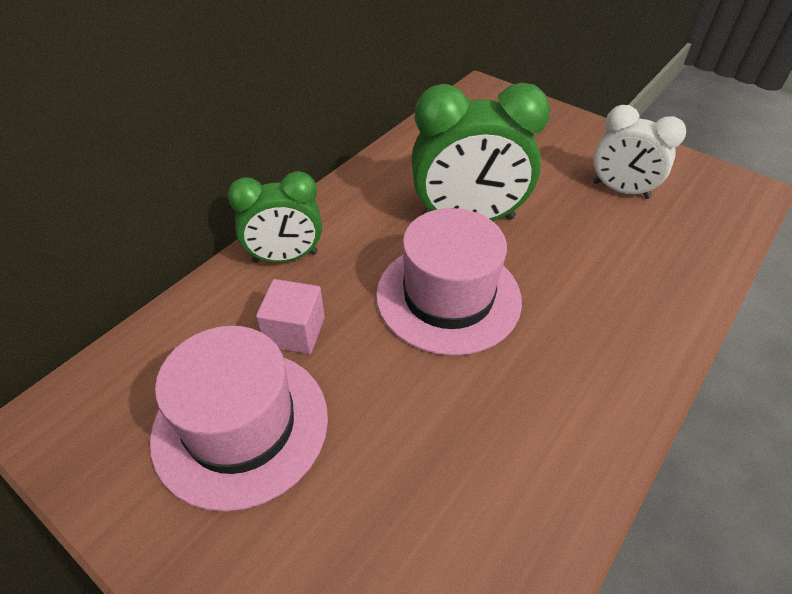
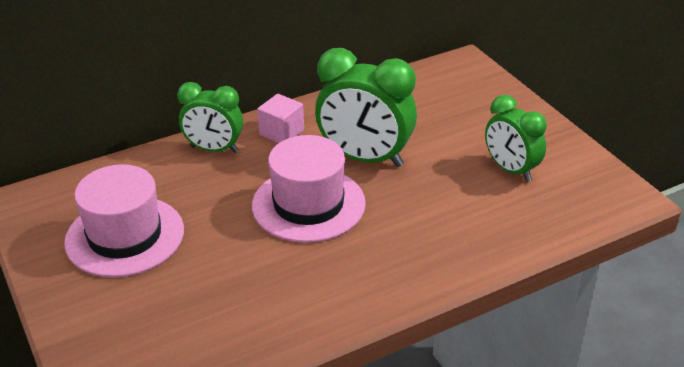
camera: 25 degrees right, 10 degrees down
(295, 332) = (190, 196): pink cube -> pink cube (281, 132)
(620, 190) = (511, 170): white clock -> green clock

